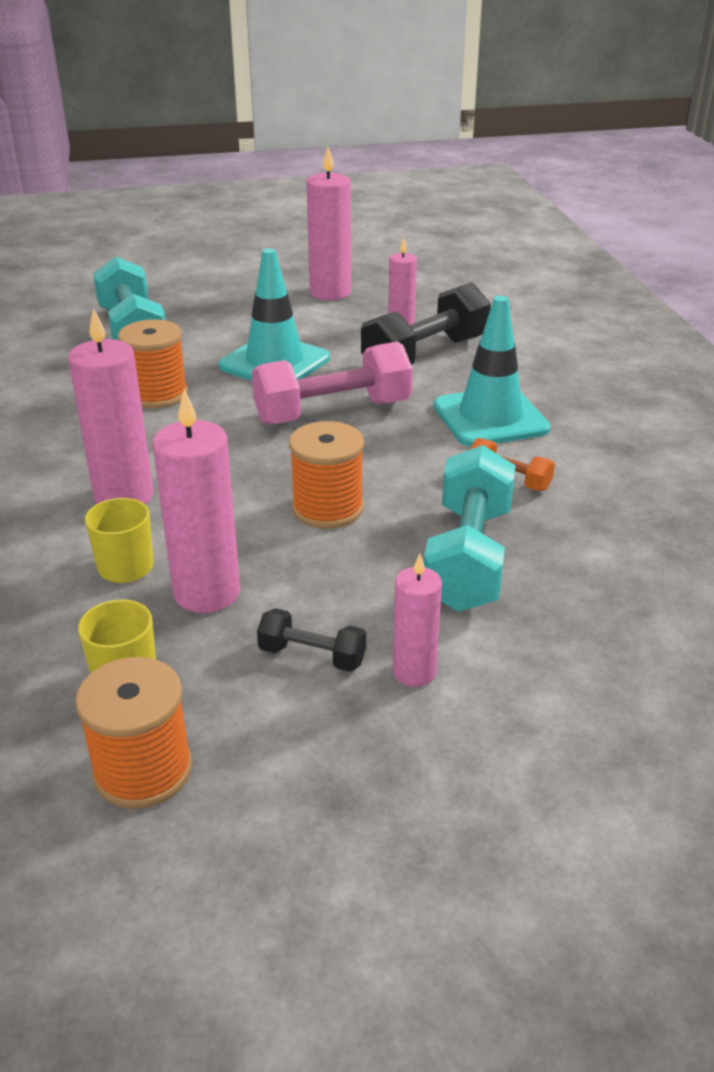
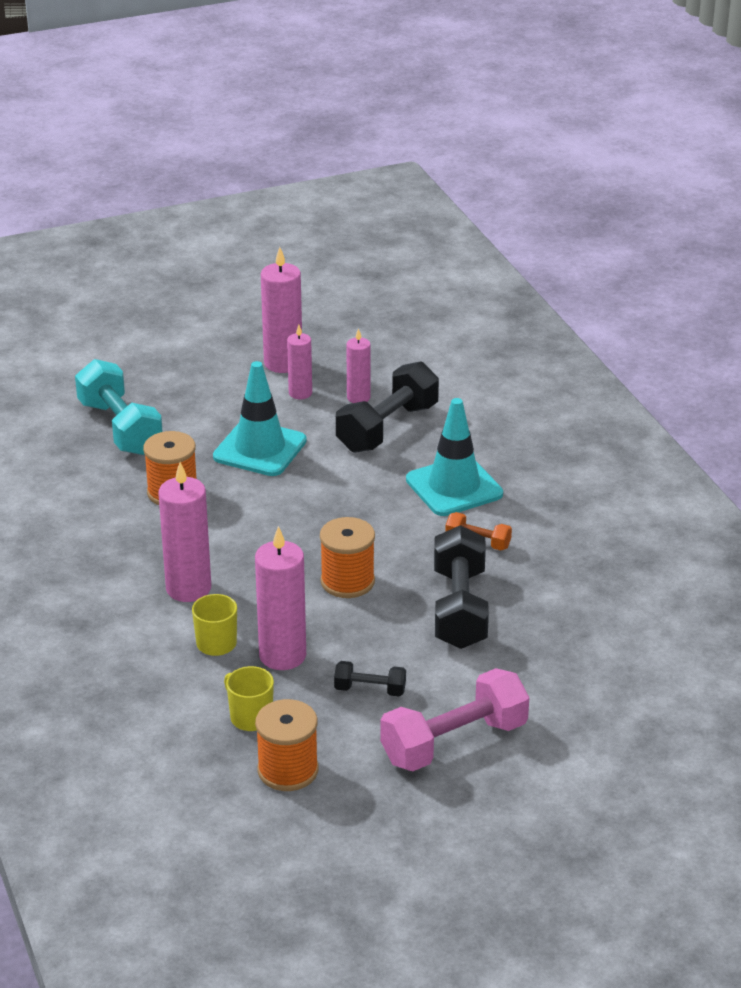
camera: 10 degrees left, 0 degrees up
(333, 412) = (325, 495): pink dumbbell -> pink dumbbell (454, 742)
(414, 672) = (439, 692): pink candle -> pink candle (300, 393)
(468, 557) = (459, 609): turquoise dumbbell -> black dumbbell

